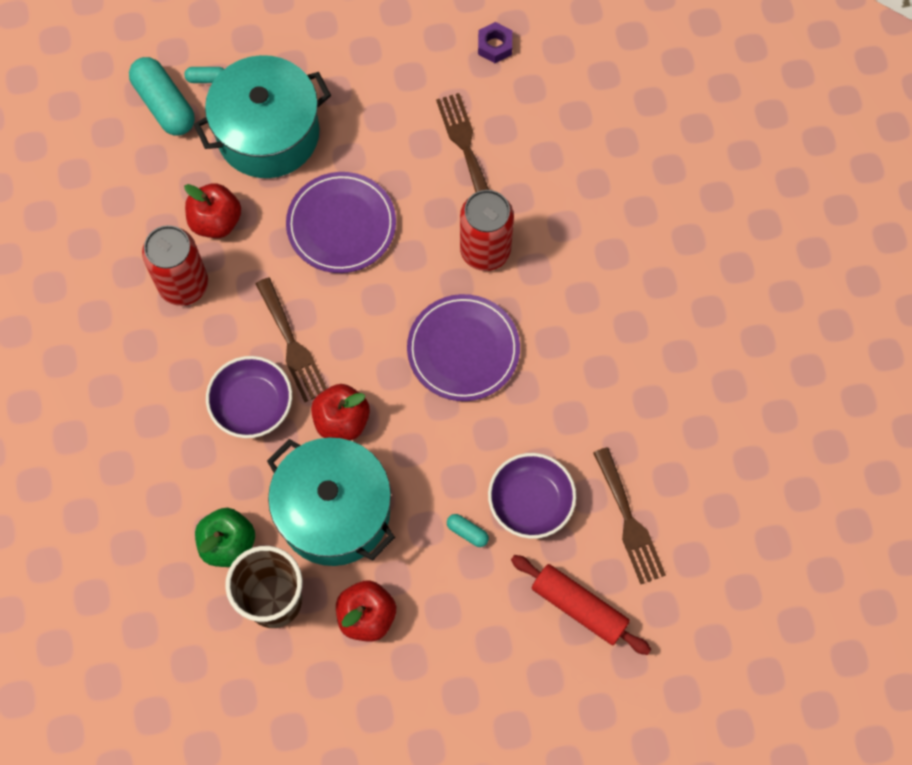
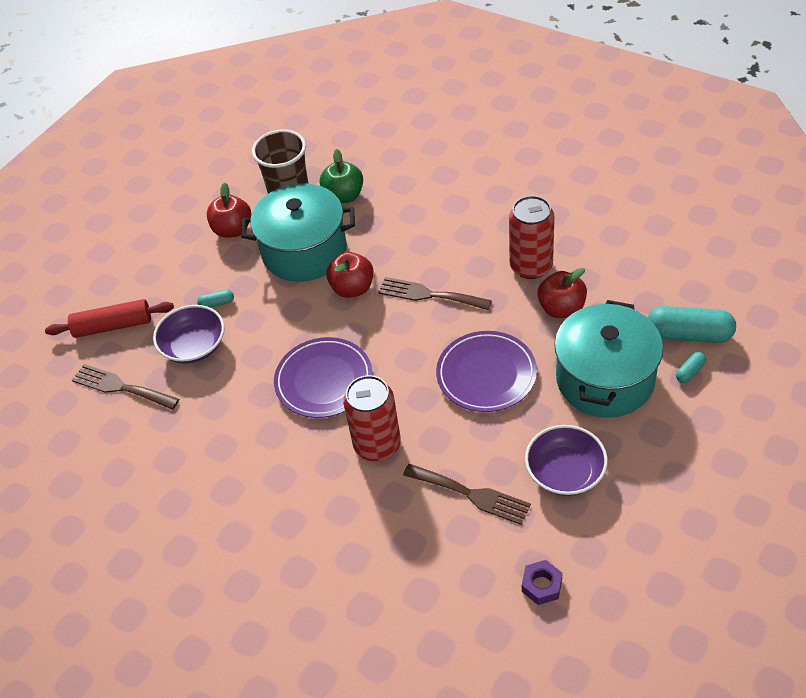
camera: 140 degrees right, 20 degrees down
(252, 405) = (412, 253): purple bowl -> purple bowl (565, 472)

